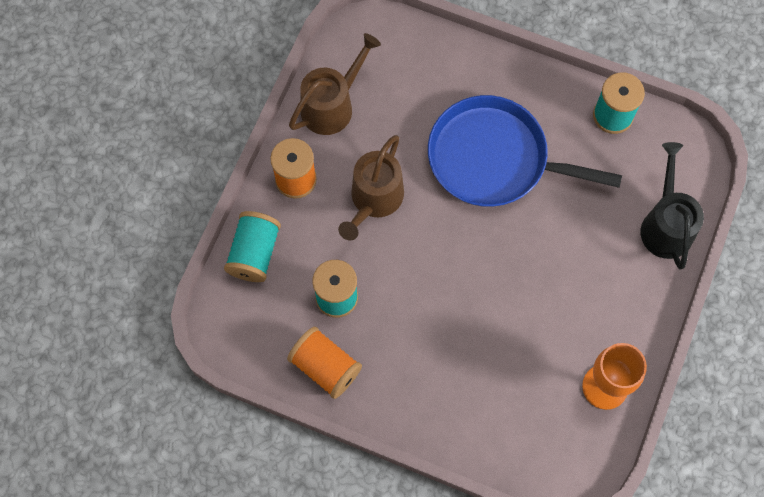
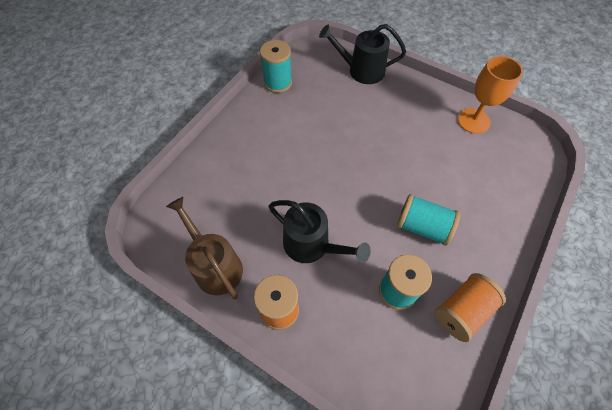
camera: 80 degrees left, 10 degrees down
(254, 253) = (347, 362): turquoise spool -> turquoise spool (422, 227)
(374, 199) = (311, 245): brown watering can -> black watering can
(494, 158) = (294, 155): blue pan -> none

